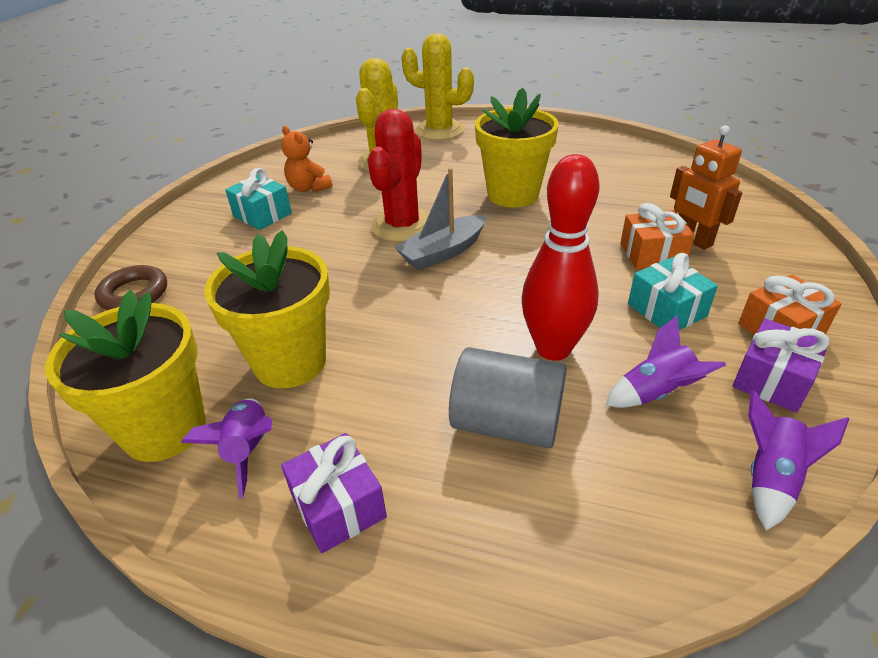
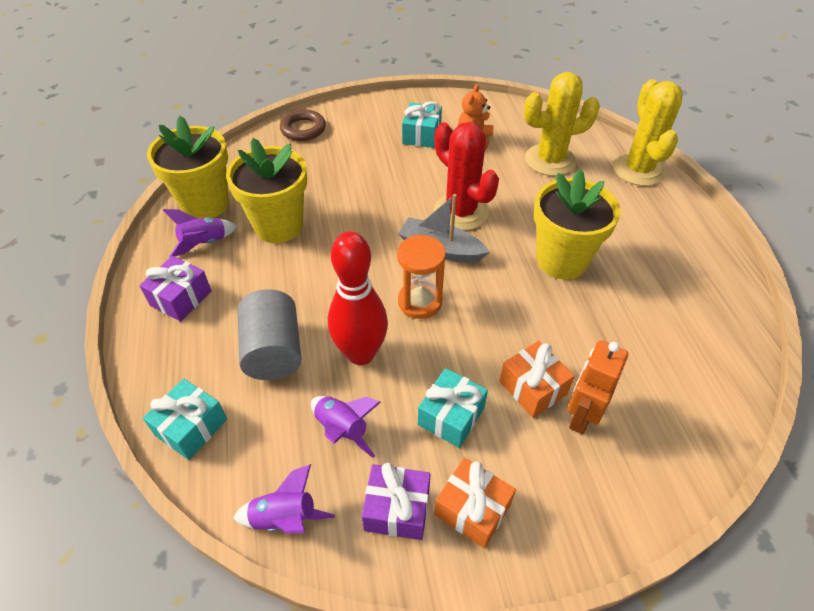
camera: 60 degrees right, 10 degrees up
(402, 225) = (461, 212): red cactus -> red cactus turned 60 degrees clockwise
(506, 286) = (420, 302): none -> orange hourglass
(597, 549) = (191, 427): none -> turquoise gift

